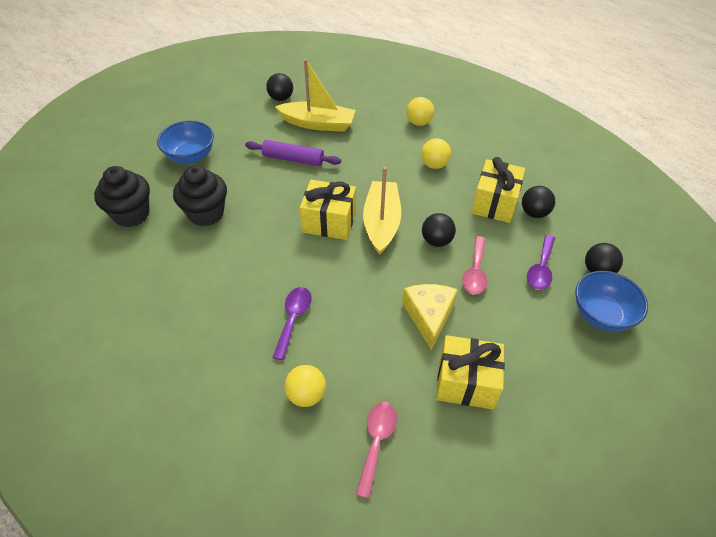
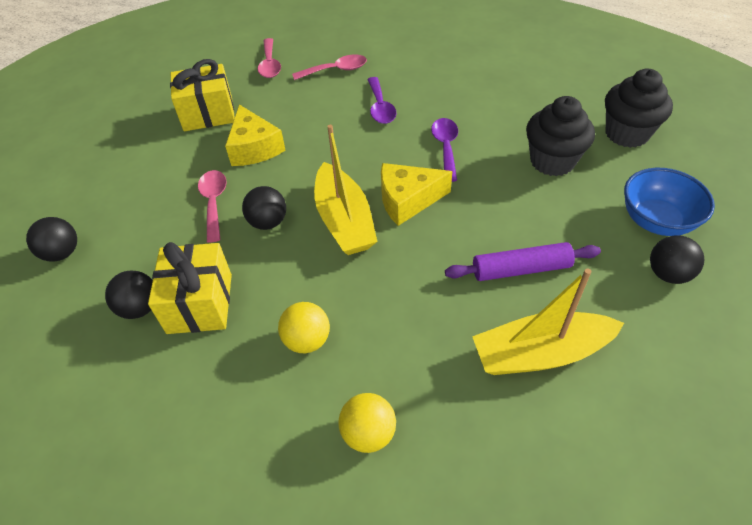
camera: 160 degrees right, 0 degrees up
(281, 98) = (655, 390): black ball -> black ball (668, 274)
(306, 395) = (336, 70): yellow ball -> pink spoon
(329, 222) = (407, 200): yellow gift -> yellow cheese
(541, 269) = (135, 232): purple spoon -> purple spoon (445, 147)
(601, 314) = (70, 205): blue bowl -> none

